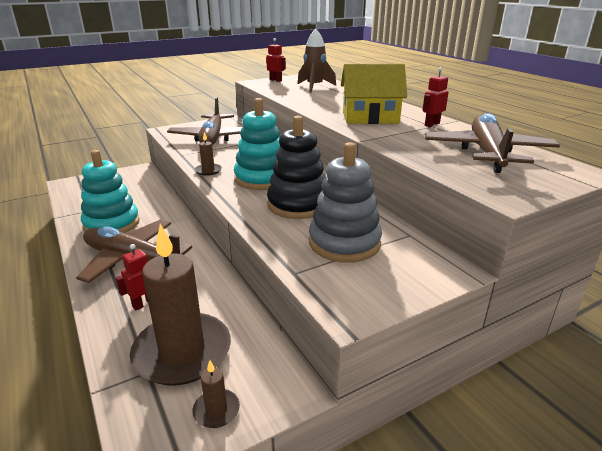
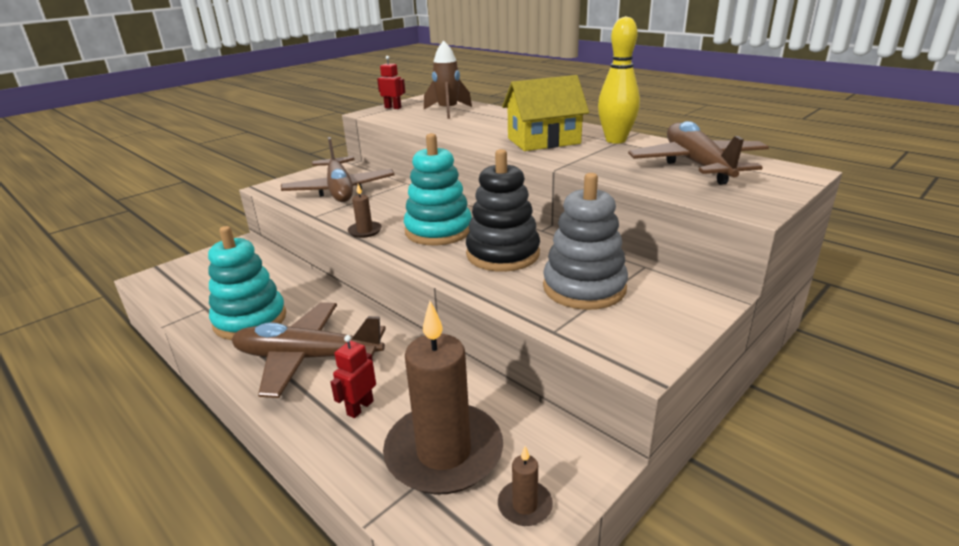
camera: 15 degrees left, 0 degrees up
(432, 124) = (615, 140): red robot -> yellow bowling pin

